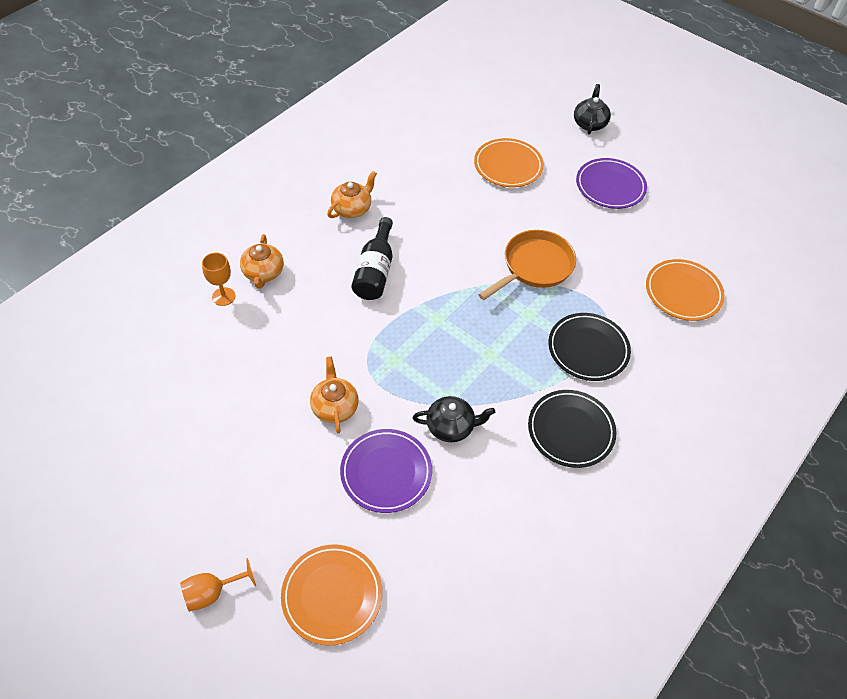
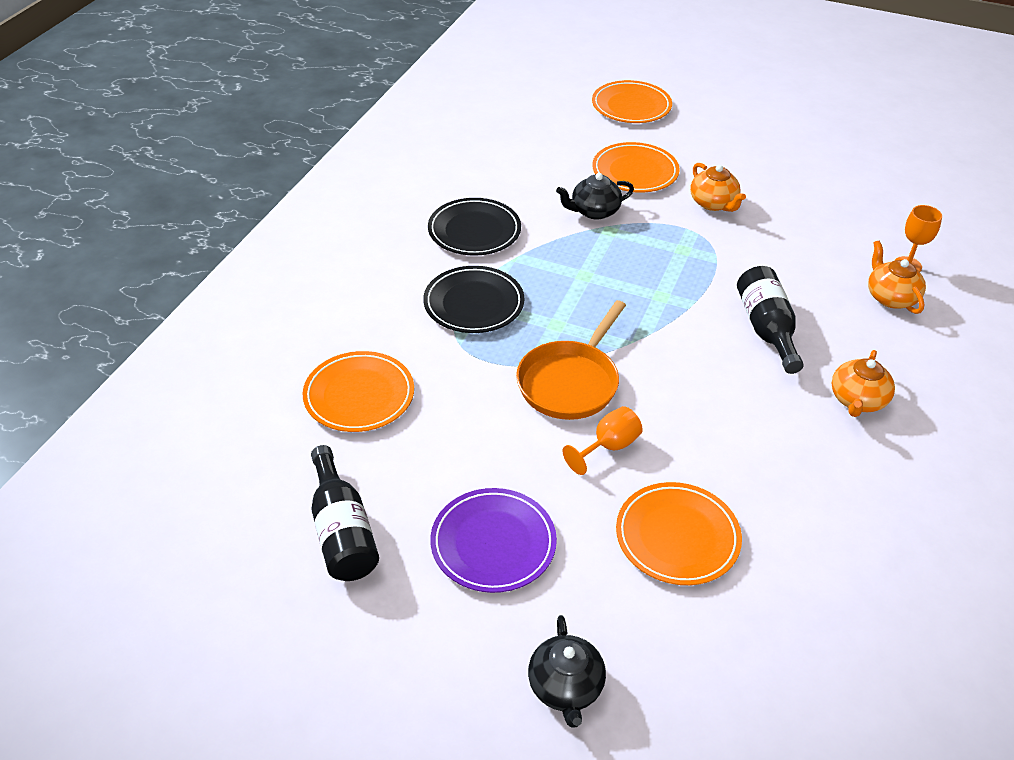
camera: 165 degrees right, 10 degrees down
(212, 592) = (717, 94): orange goblet -> orange goblet (608, 447)
(386, 472) = (635, 172): purple plate -> orange plate
(695, 212) = (342, 532): none -> black bottle

